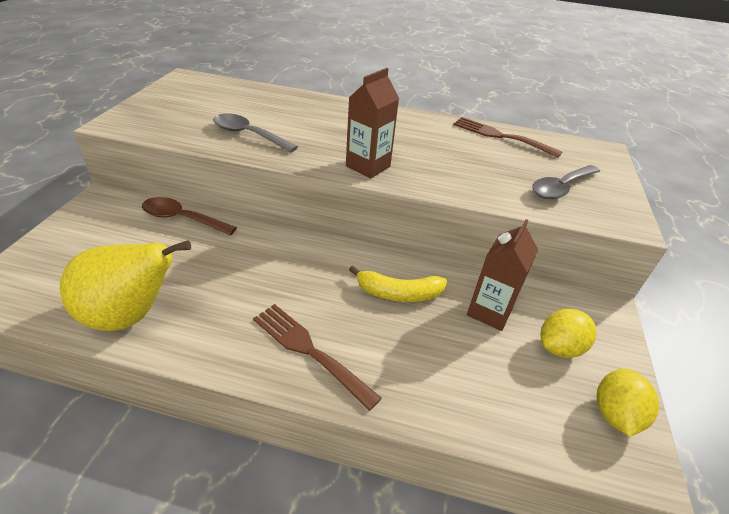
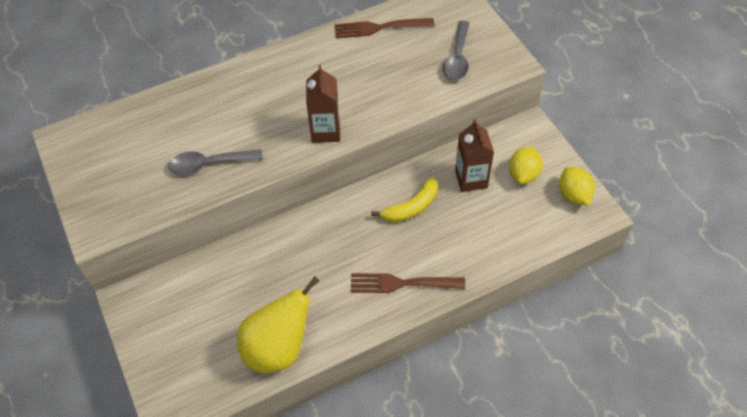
camera: 35 degrees left, 15 degrees up
(182, 218) = (211, 264): brown spoon -> none

